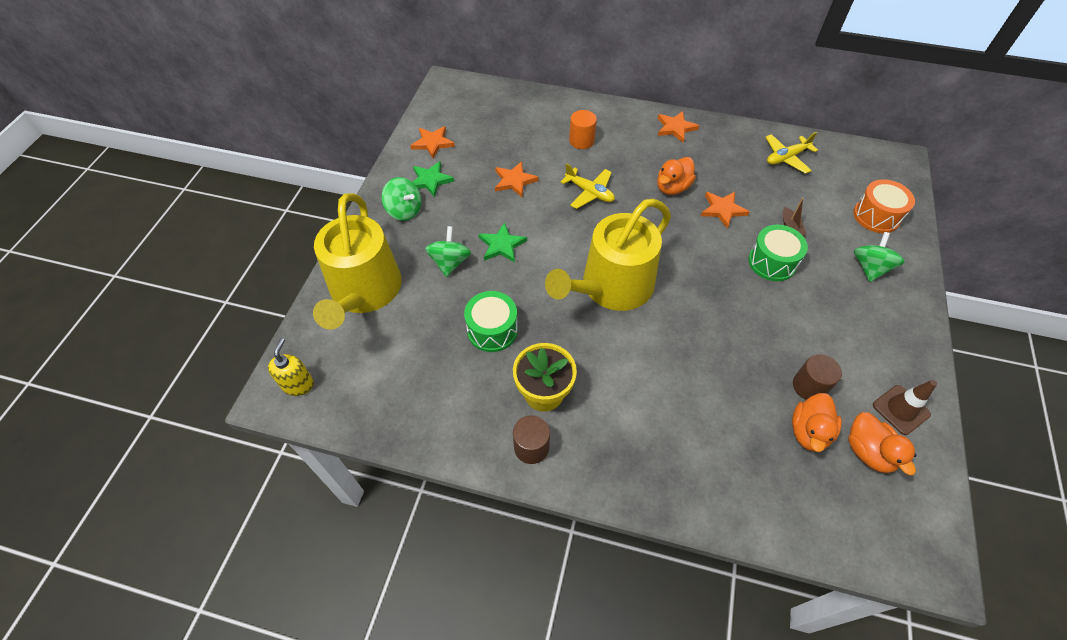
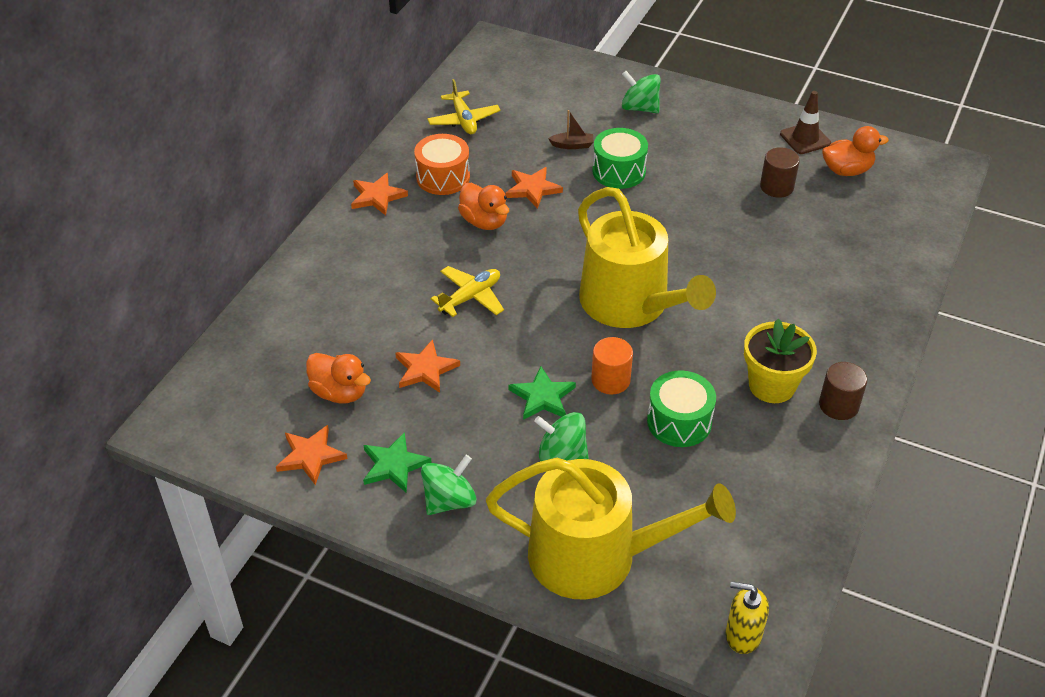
camera: 80 degrees left, 10 degrees down
(581, 141) = (368, 289): orange cylinder -> orange cylinder (610, 380)
(808, 432) = (825, 200): orange duck -> orange duck (340, 392)
(876, 216) = (571, 83): orange drum -> orange drum (443, 177)

